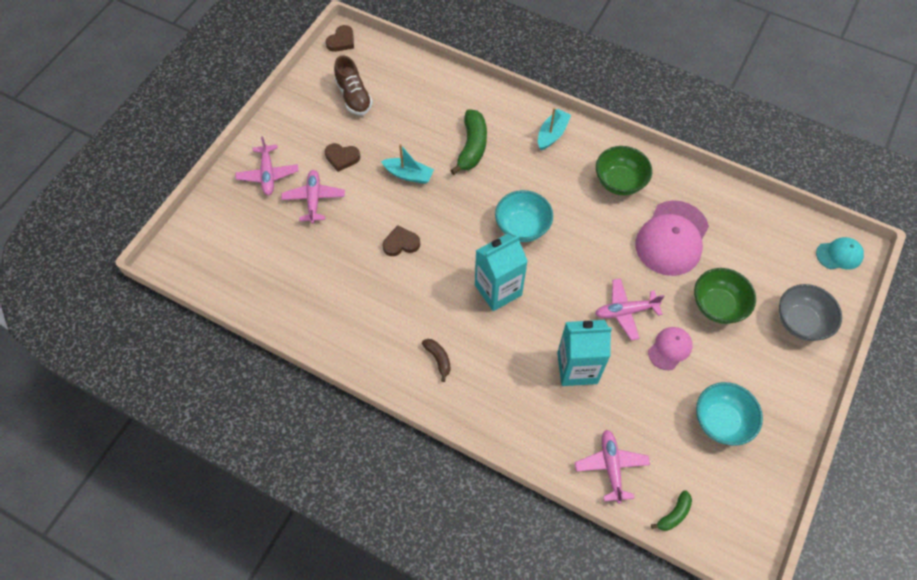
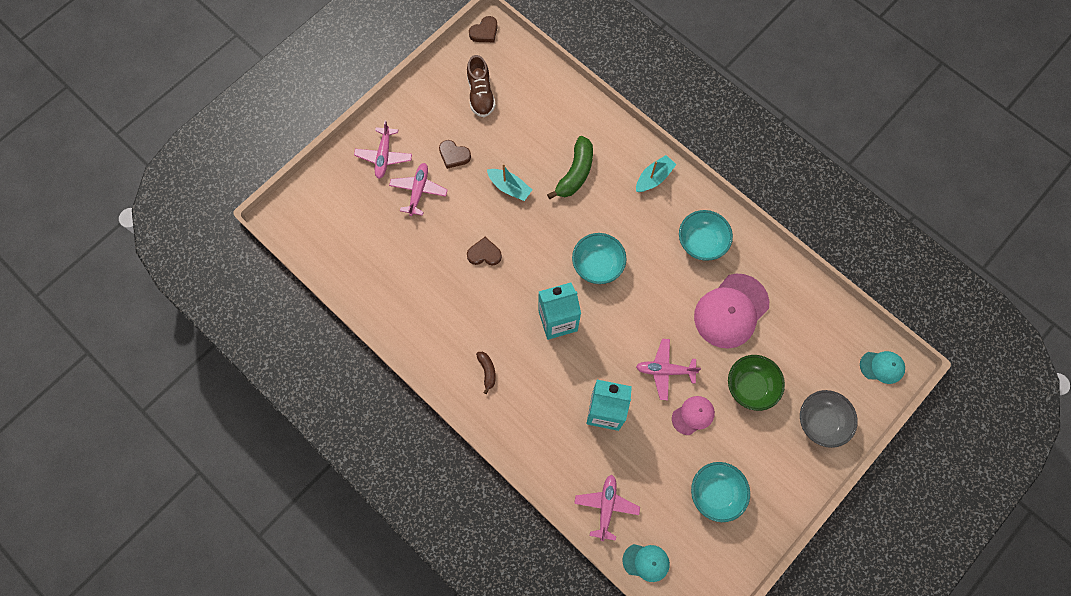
camera: 15 degrees right, 10 degrees up
(619, 182) = (701, 242): green bowl -> turquoise bowl
(674, 514) = (646, 562): green banana -> turquoise cap

